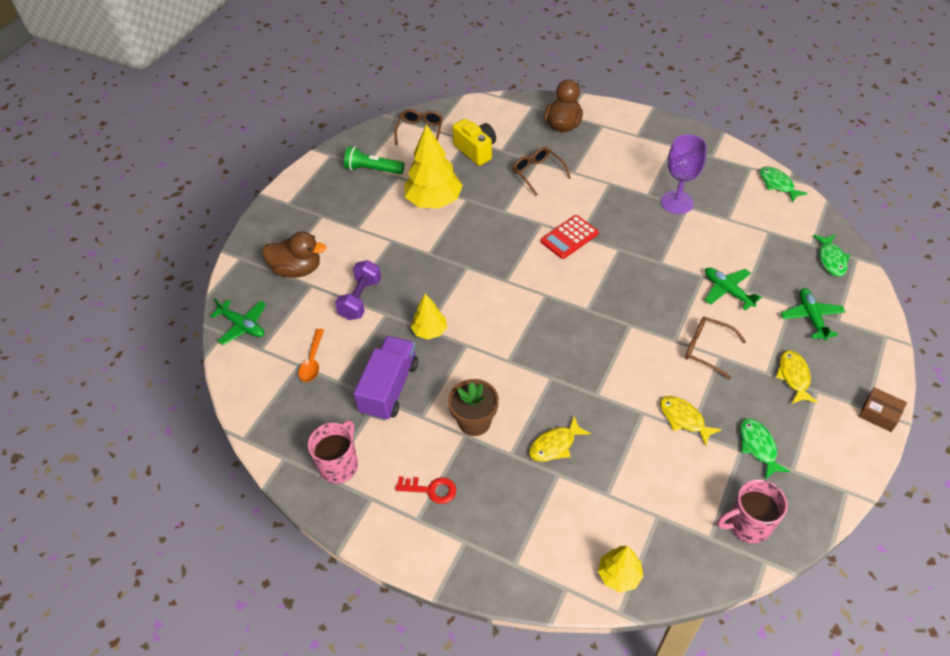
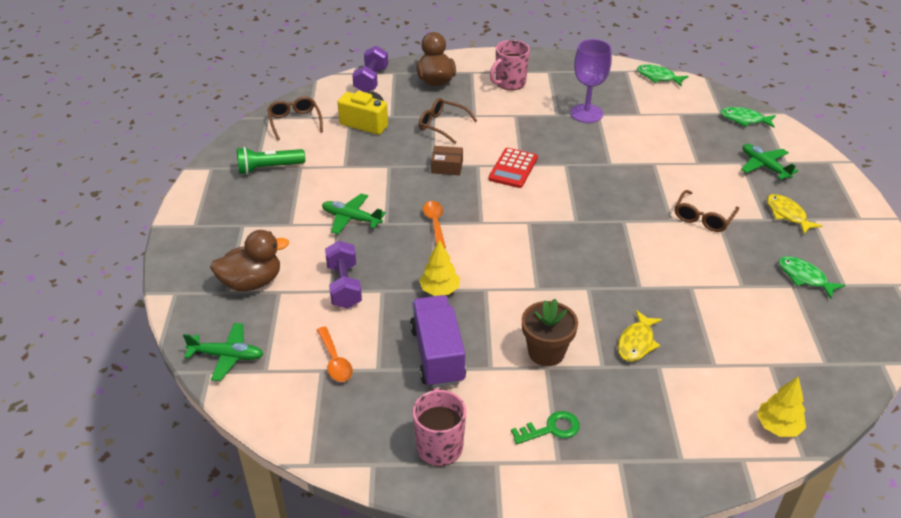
camera: 30 degrees left, 10 degrees down
(431, 489) = (551, 429): red key -> green key
(433, 201) = (355, 177): yellow tree -> none
(467, 268) = (435, 223): none -> orange spoon
(508, 108) = (371, 80): none -> purple dumbbell
(684, 419) = (729, 279): yellow fish -> none
(707, 349) = (703, 218): brown glasses -> brown glasses turned 60 degrees counterclockwise
(727, 291) = (683, 168): green plane -> green plane (351, 219)
(748, 525) = (846, 341): pink mug -> pink mug (509, 83)
(831, 259) = (744, 119): green fish -> green fish turned 135 degrees clockwise
(879, 414) = (871, 219): brown box -> brown box (447, 167)

